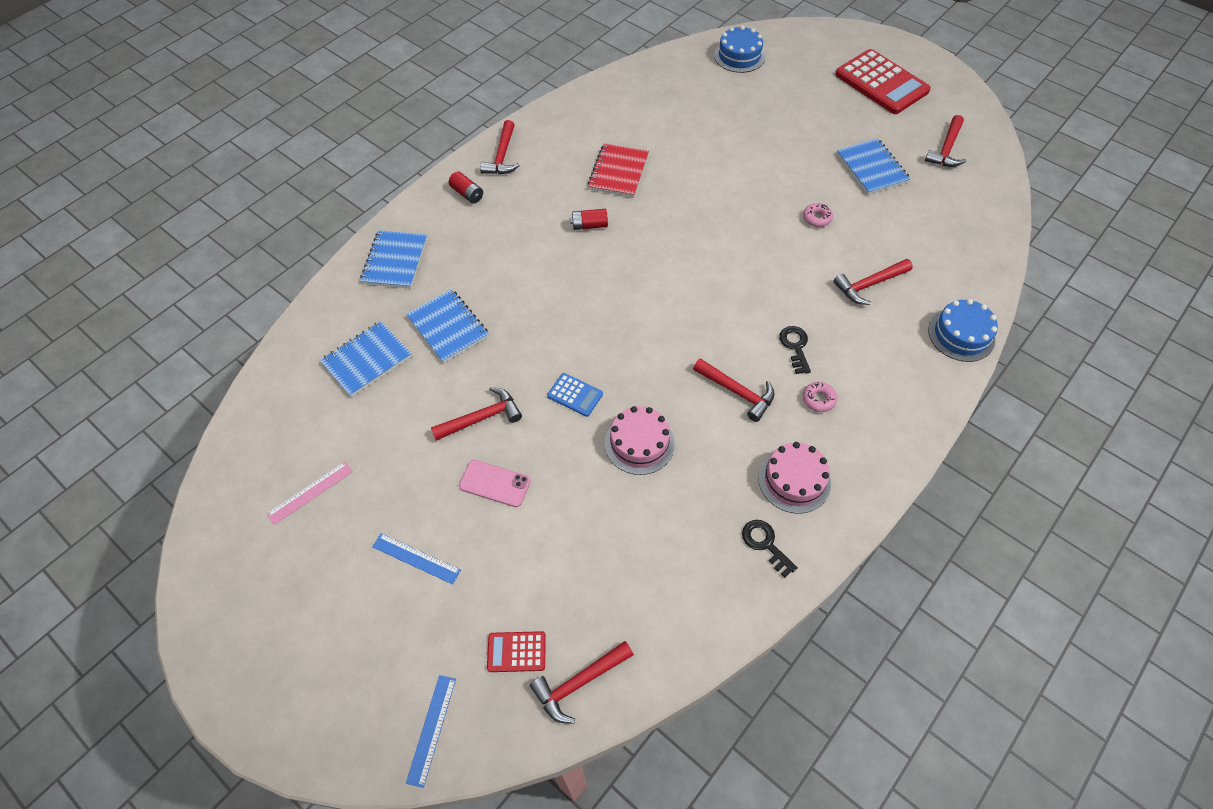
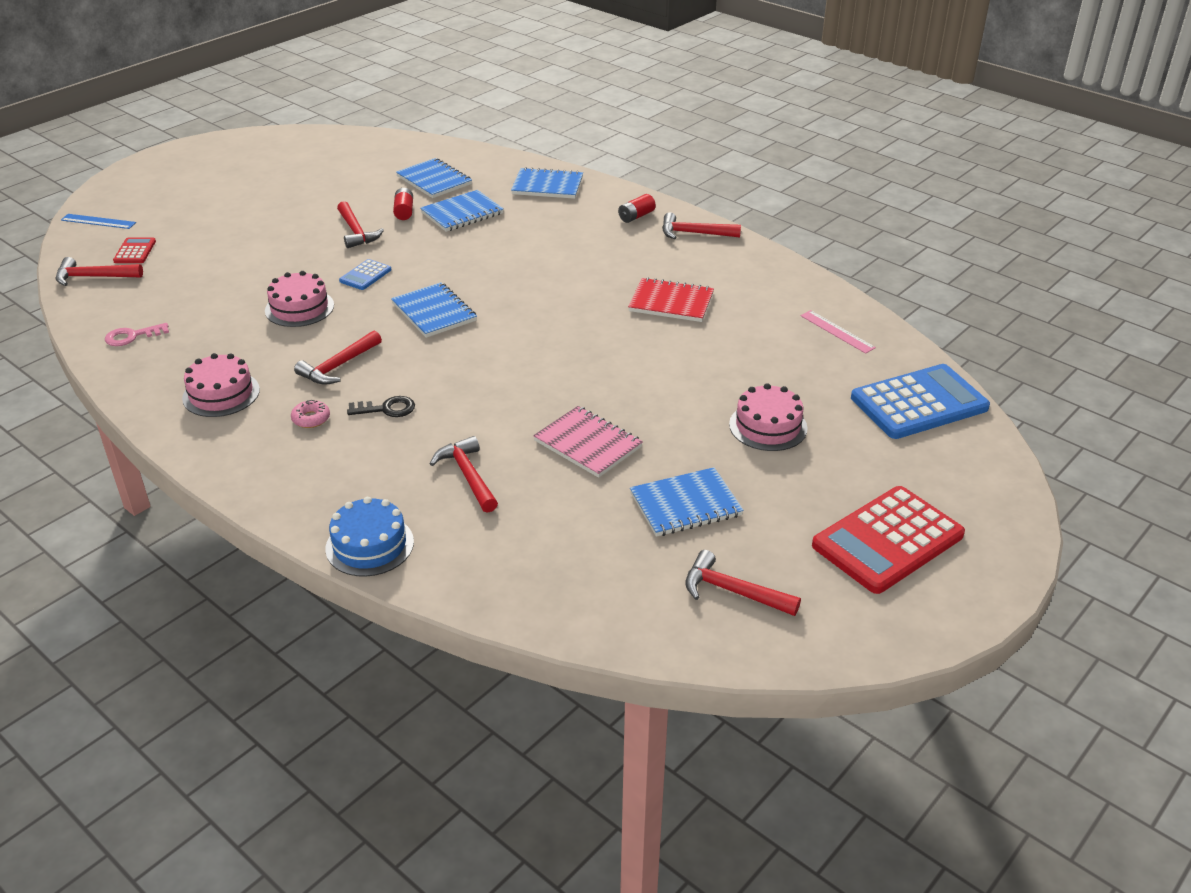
camera: 90 degrees right, 20 degrees down
(310, 492) = (312, 167): pink ruler -> pink ruler (837, 331)
(416, 558) = (235, 210): blue ruler -> none
(495, 483) = (287, 239): pink phone -> none
(579, 683) = (94, 277): red hammer -> red hammer turned 60 degrees counterclockwise
(589, 225) = (586, 284): red battery -> red battery (404, 211)
(641, 330) = (434, 312): none -> blue notebook
(704, 594) = (132, 336): none -> pink key
(739, 56) = (919, 403): blue cake -> blue calculator
(765, 544) = (162, 371): black key -> none
(778, 126) = (768, 426): none -> pink cake
(816, 218) = (588, 444): pink donut -> pink notebook

